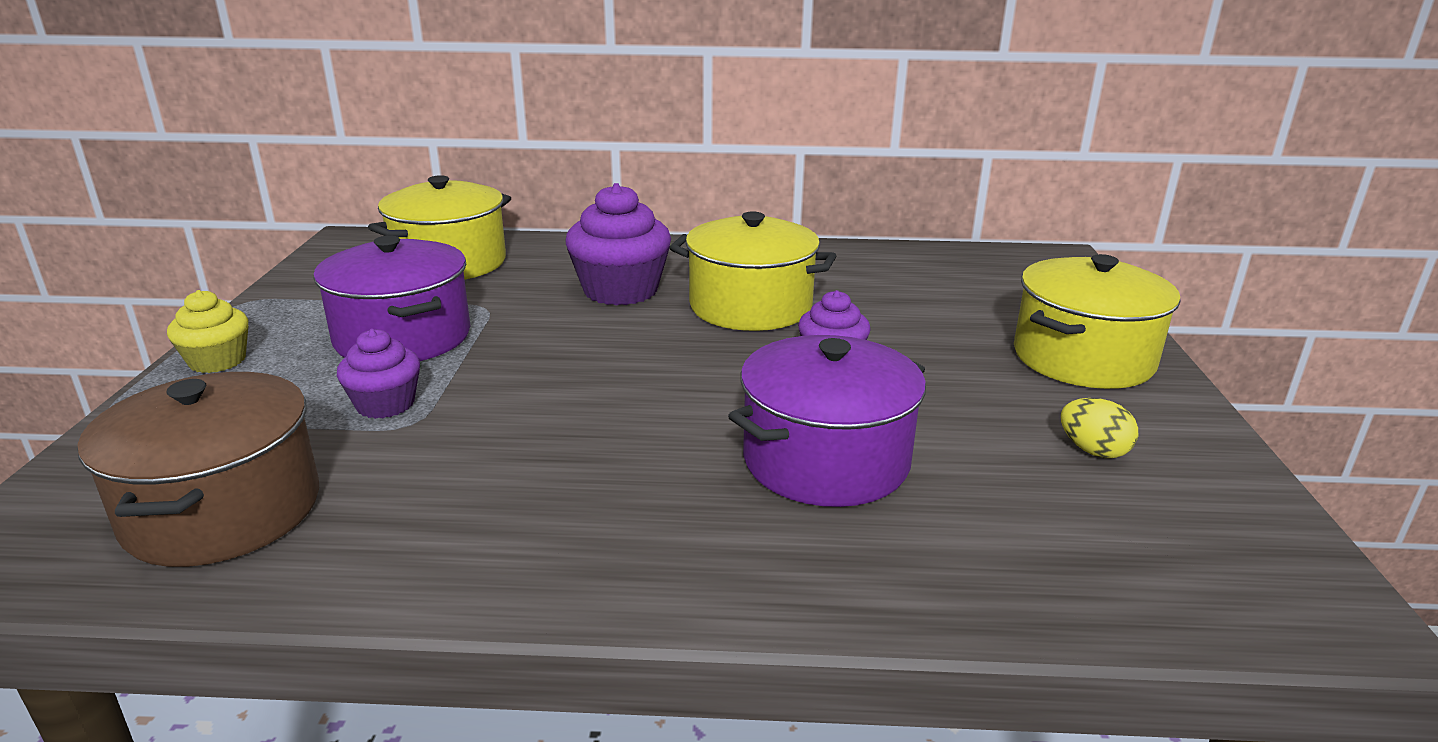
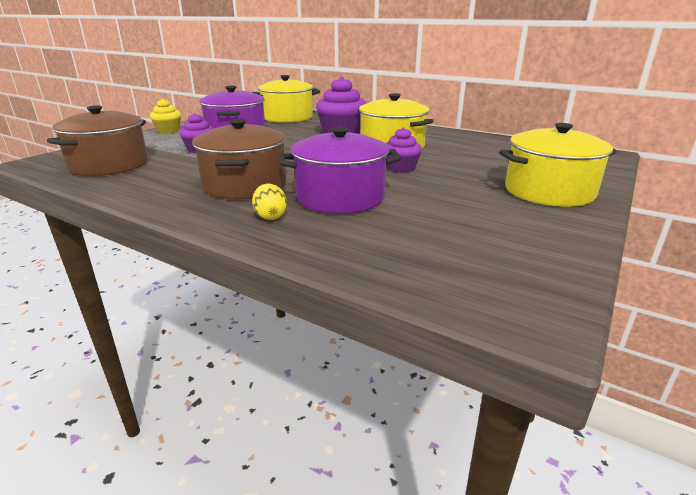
camera: 30 degrees right, 0 degrees up
(622, 481) = (245, 185): none -> brown pot
(1093, 451) = (490, 224): yellow egg -> yellow egg (270, 216)

